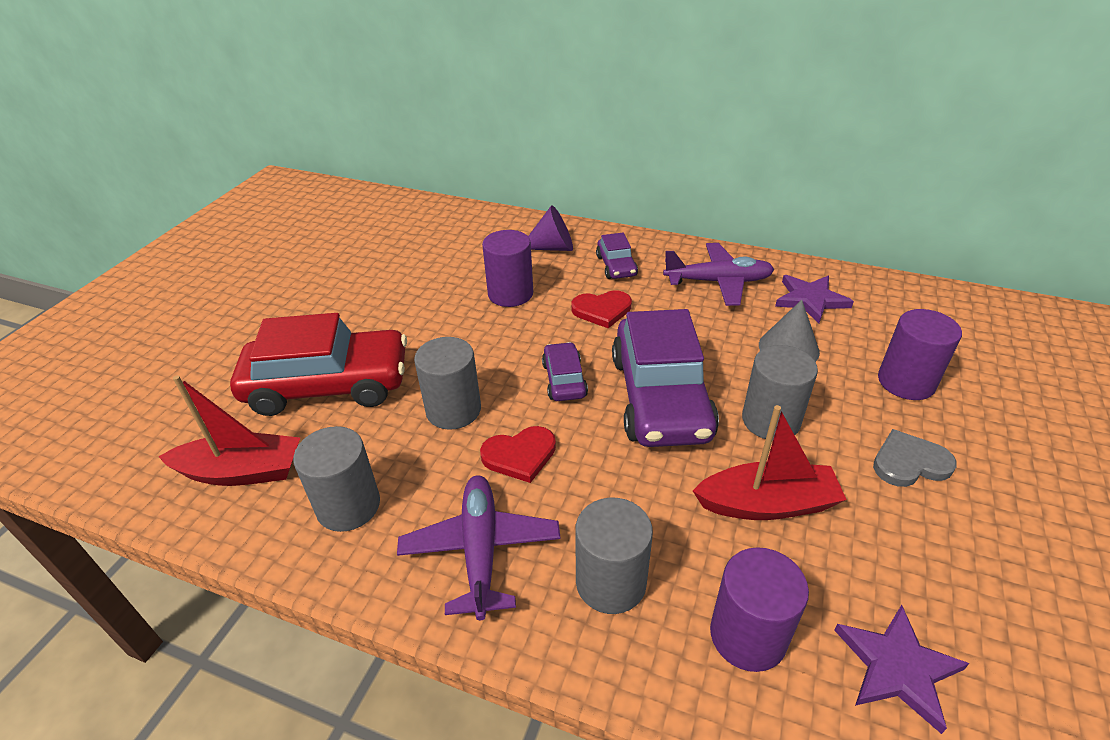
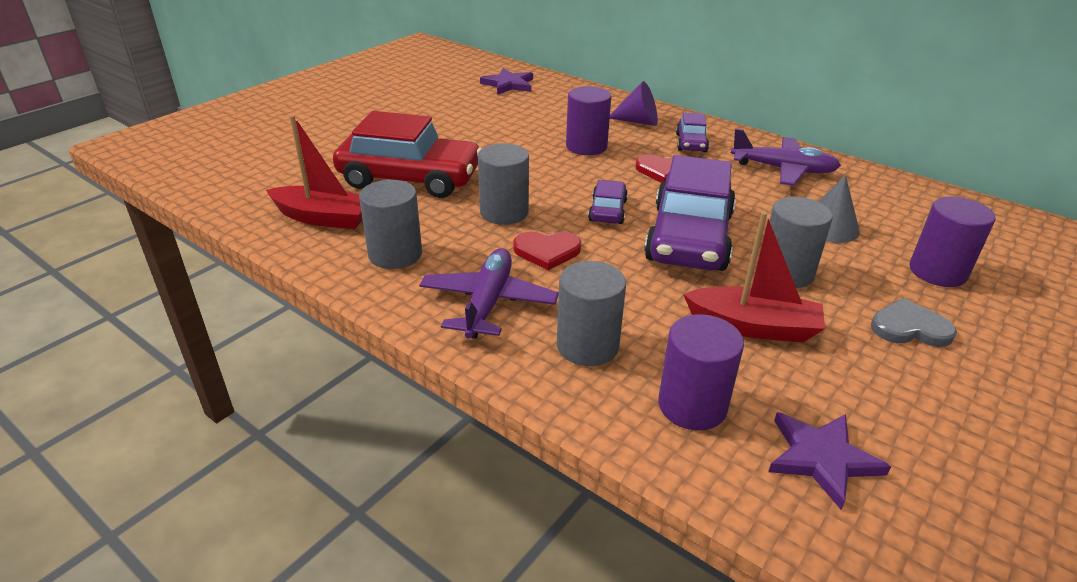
camera: 15 degrees right, 5 degrees down
(810, 300) = (869, 197): purple star -> purple star (508, 84)

